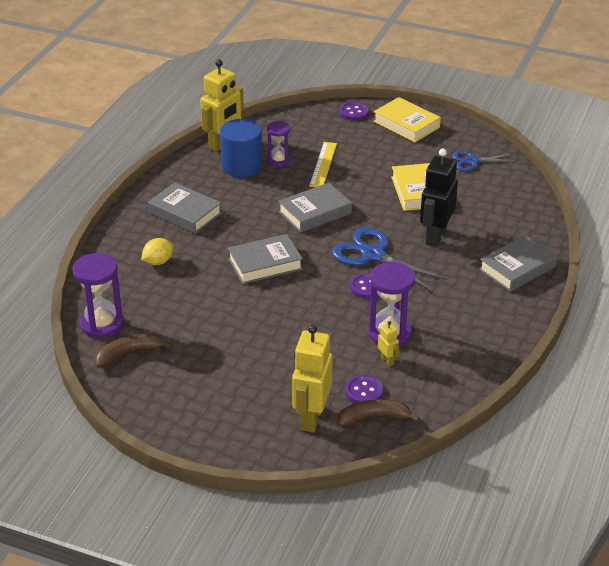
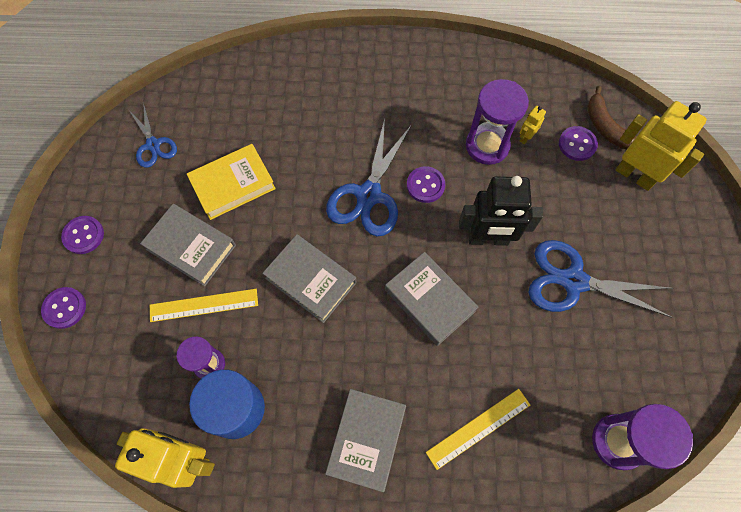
camera: 110 degrees left, 30 degrees up
(128, 354) = (647, 386): brown banana -> none
(158, 262) = (478, 428): yellow lemon -> yellow ruler
(234, 343) = (573, 281): none -> blue scissors
(311, 418) = (634, 175): yellow robot -> yellow robot turned 135 degrees counterclockwise
(406, 124) = (83, 235): yellow book -> purple button
(435, 236) = (312, 146): black robot -> black robot (488, 239)
(517, 268) = (339, 66): grey book -> grey book (191, 247)

